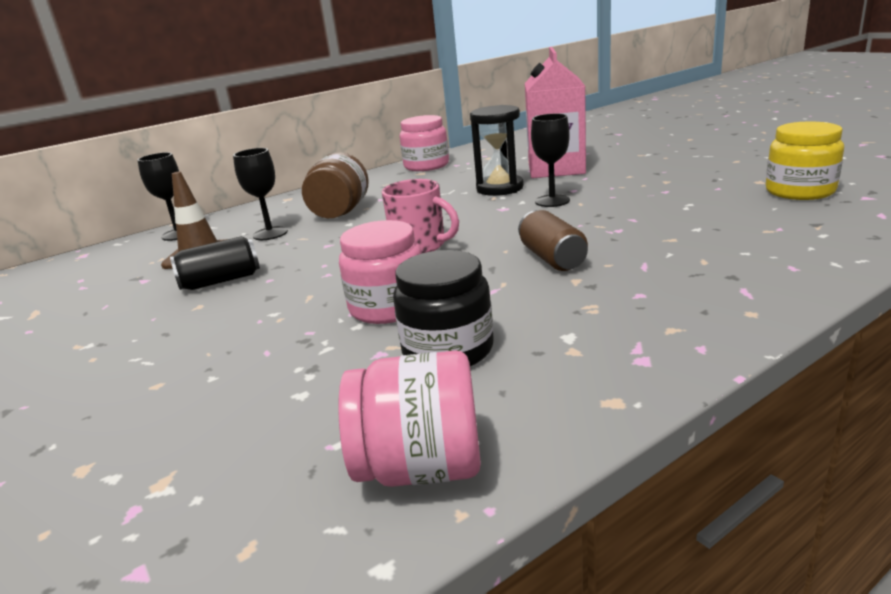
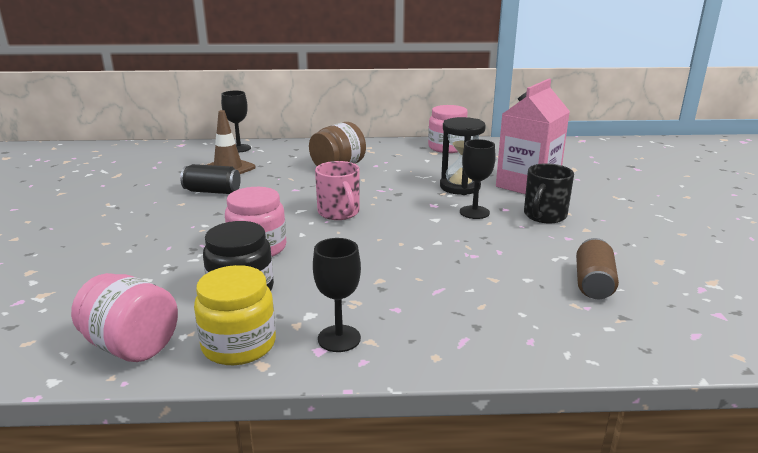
camera: 30 degrees right, 0 degrees up
(270, 233) = (280, 168): black goblet -> black goblet (339, 338)
(552, 258) = (394, 257): brown can -> brown can (593, 283)
(615, 184) = (544, 216): none -> black mug
(799, 191) = (673, 284): yellow jar -> yellow jar (239, 344)

